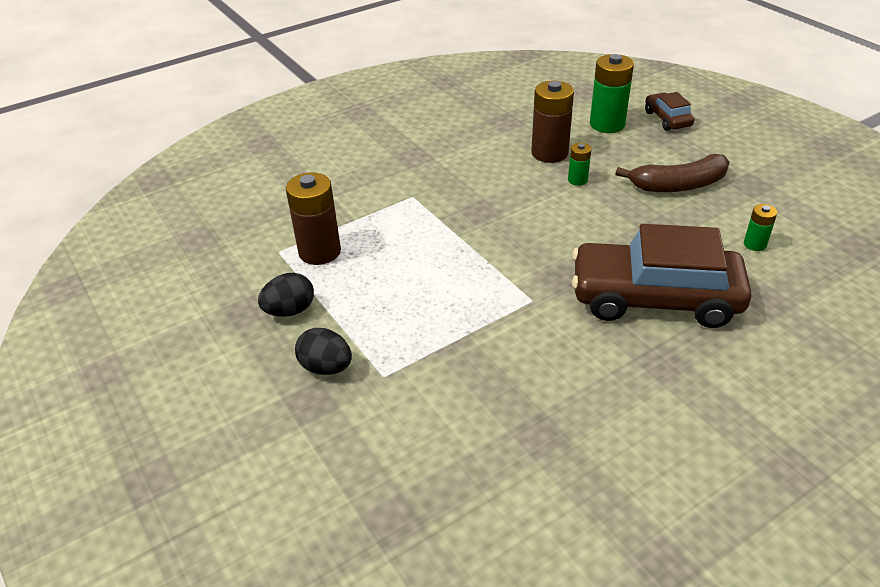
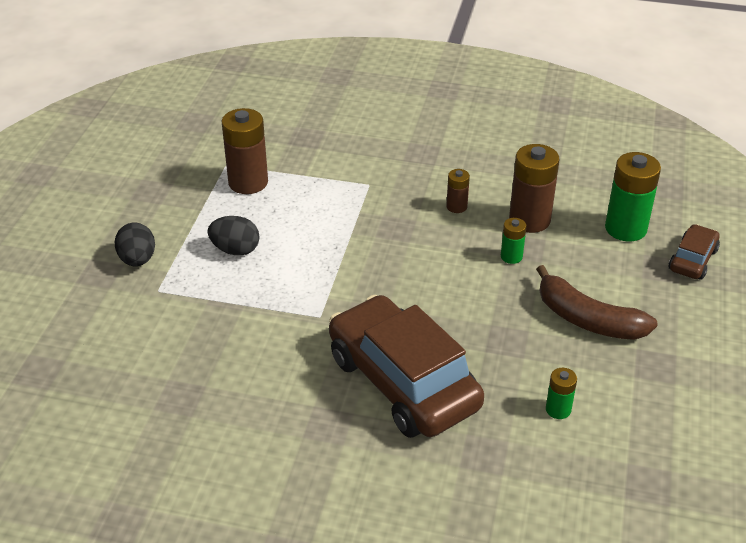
camera: 45 degrees right, 0 degrees up
(290, 311) = (173, 209): black egg -> black egg (235, 250)
(494, 173) = (456, 206): none -> brown battery

